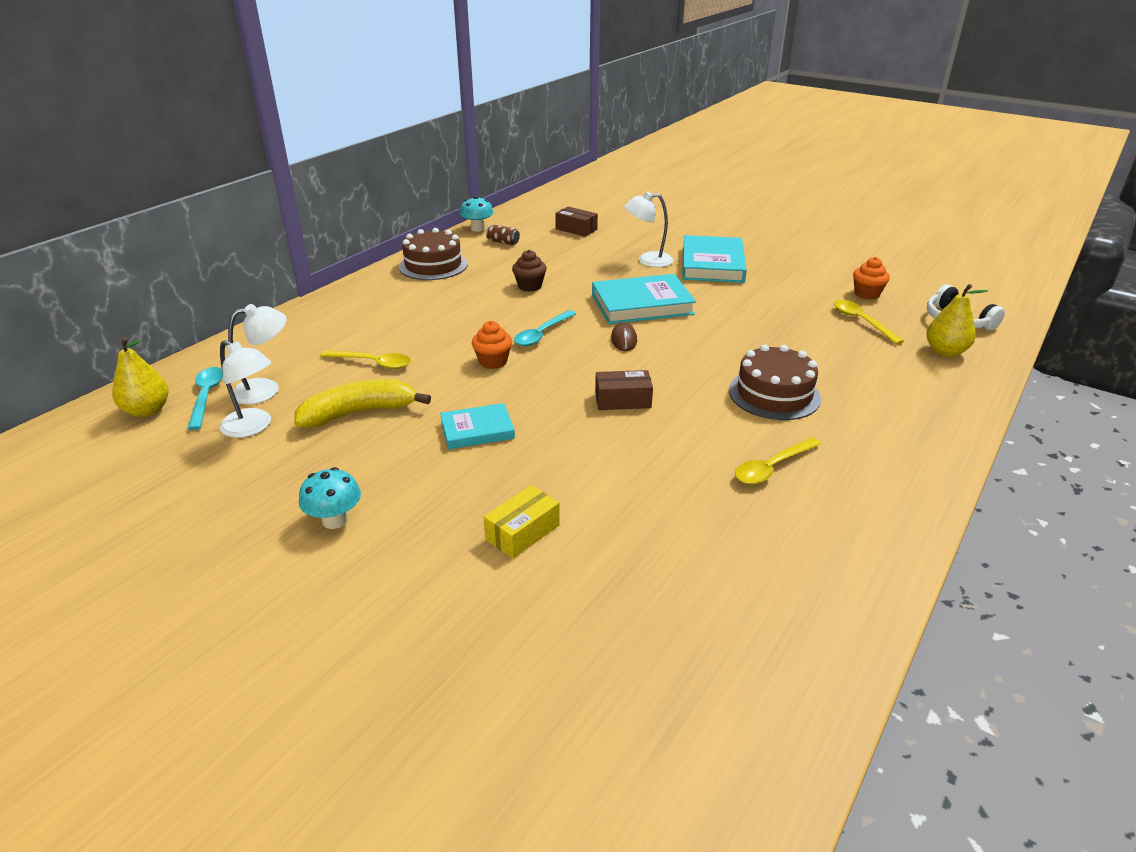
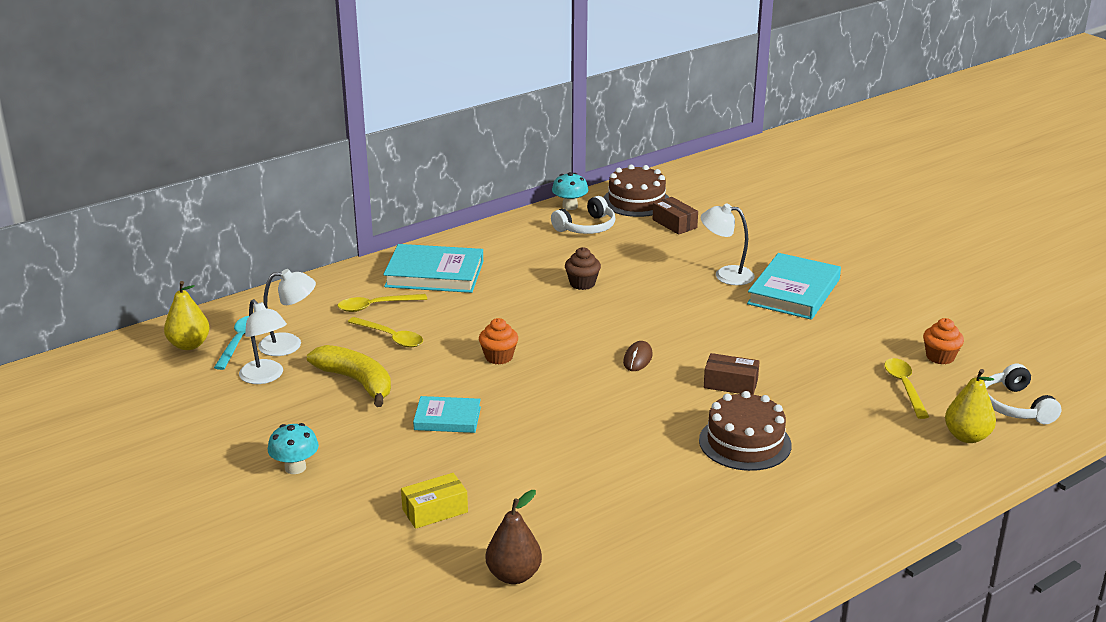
camera: 20 degrees right, 5 degrees down
(359, 413) = (356, 382): yellow banana -> yellow banana turned 45 degrees clockwise
(433, 265) = (500, 243): brown cake -> brown cake (636, 201)
(503, 242) = (586, 227): brown can -> white headphones
(542, 334) = (562, 338): turquoise spoon -> none
(623, 400) = (594, 418): brown box -> brown box (730, 384)
(642, 304) = (683, 325): turquoise book -> turquoise book (434, 274)
(655, 586) = (514, 575): none -> brown pear
(772, 467) = (687, 508): yellow spoon -> yellow spoon (376, 306)

